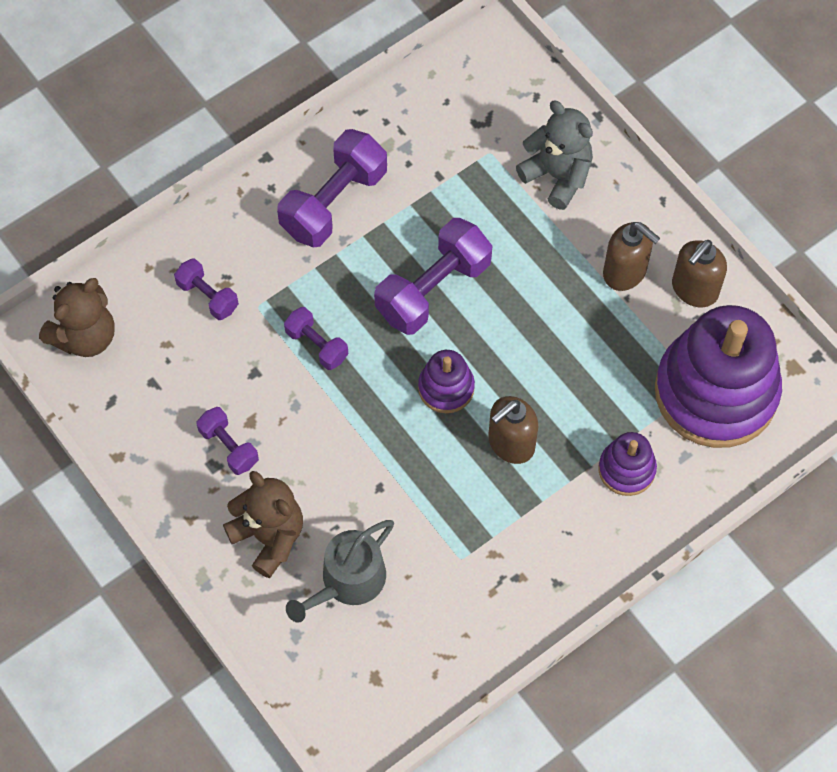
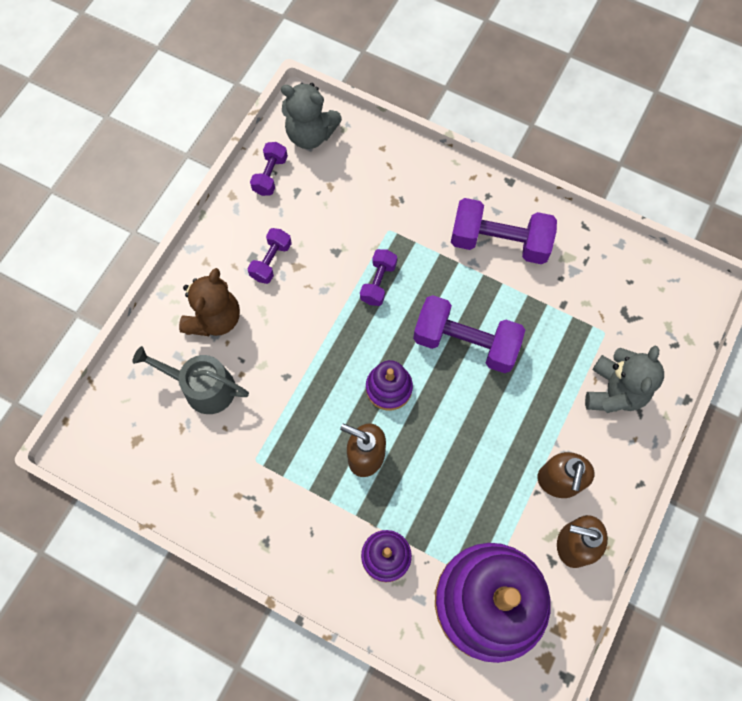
camera: 65 degrees right, 5 degrees up
(85, 336) = (310, 134): brown teddy bear -> grey teddy bear
(208, 296) = (380, 194): purple dumbbell -> purple dumbbell (270, 175)

